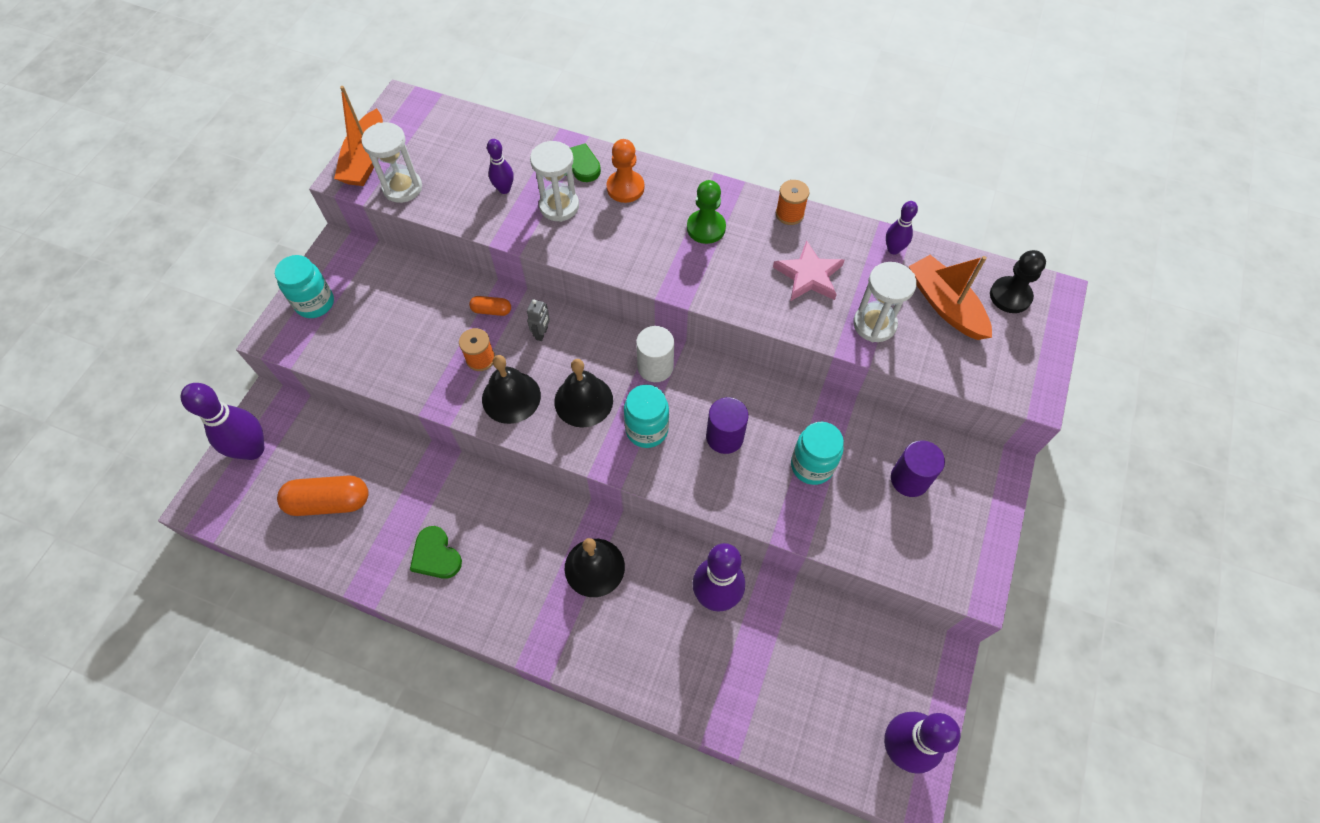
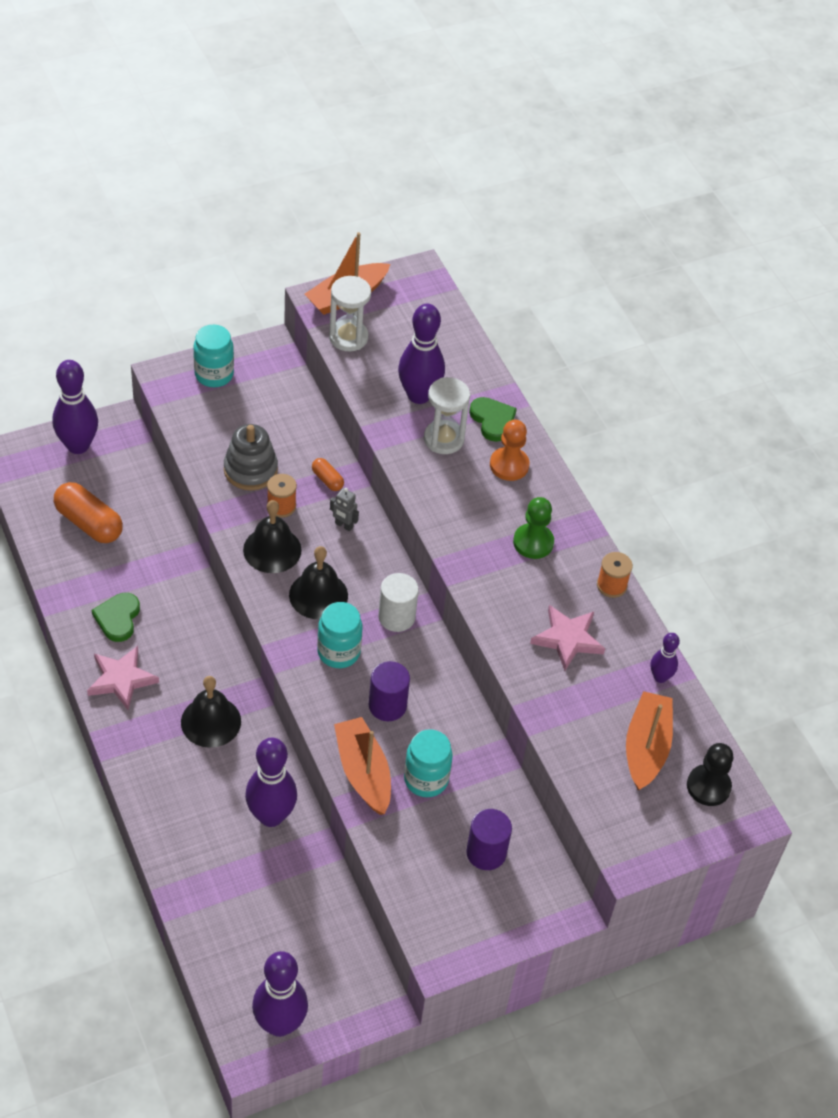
camera: 40 degrees right, 10 degrees down
(426, 351) = (250, 470): none -> grey stacking toy
(492, 600) = (121, 679): none -> pink star
(504, 189) = (419, 395): purple bowling pin -> purple bowling pin, size x1.89
(542, 333) = (343, 525): grey robot -> grey robot turned 60 degrees clockwise
(767, 503) = (363, 772): none -> orange boat
(874, 324) = (572, 712): white hourglass -> none

